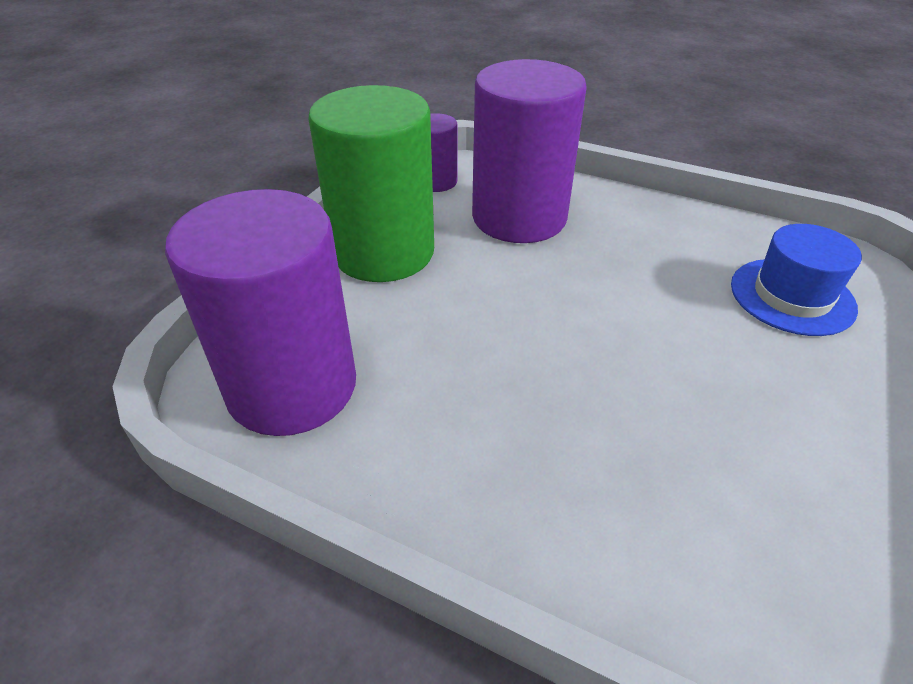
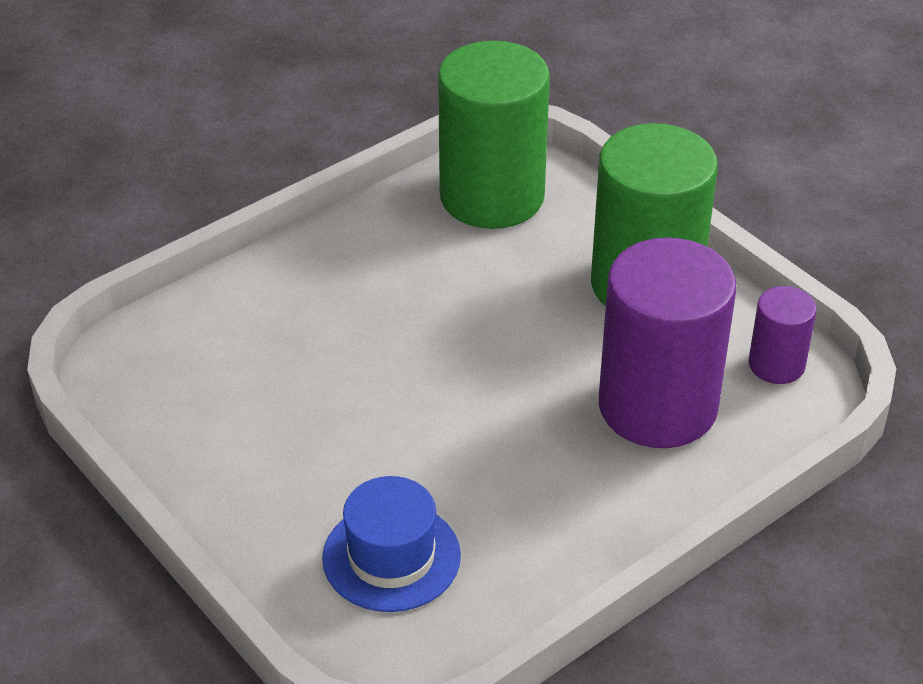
camera: 115 degrees right, 0 degrees up
(292, 387) = (492, 197): purple cylinder -> green cylinder

